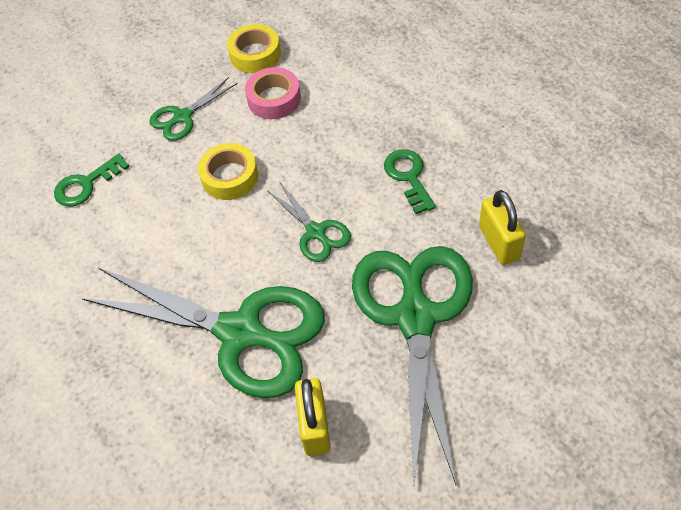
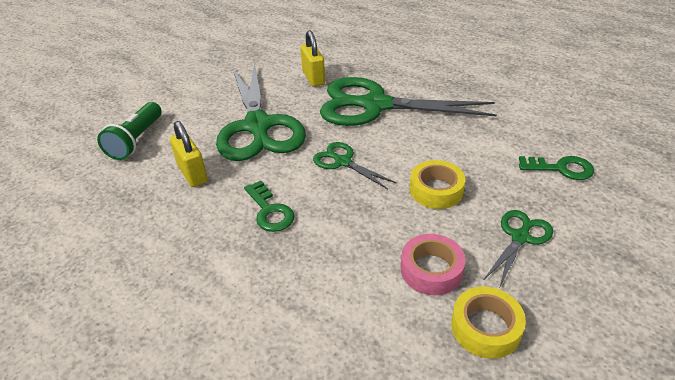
camera: 165 degrees right, 15 degrees down
(86, 184) = (561, 168): green key -> green key turned 60 degrees clockwise
(588, 318) = (136, 140): none -> green flashlight

